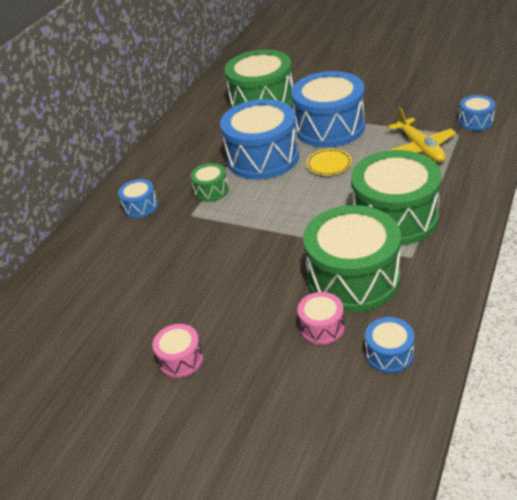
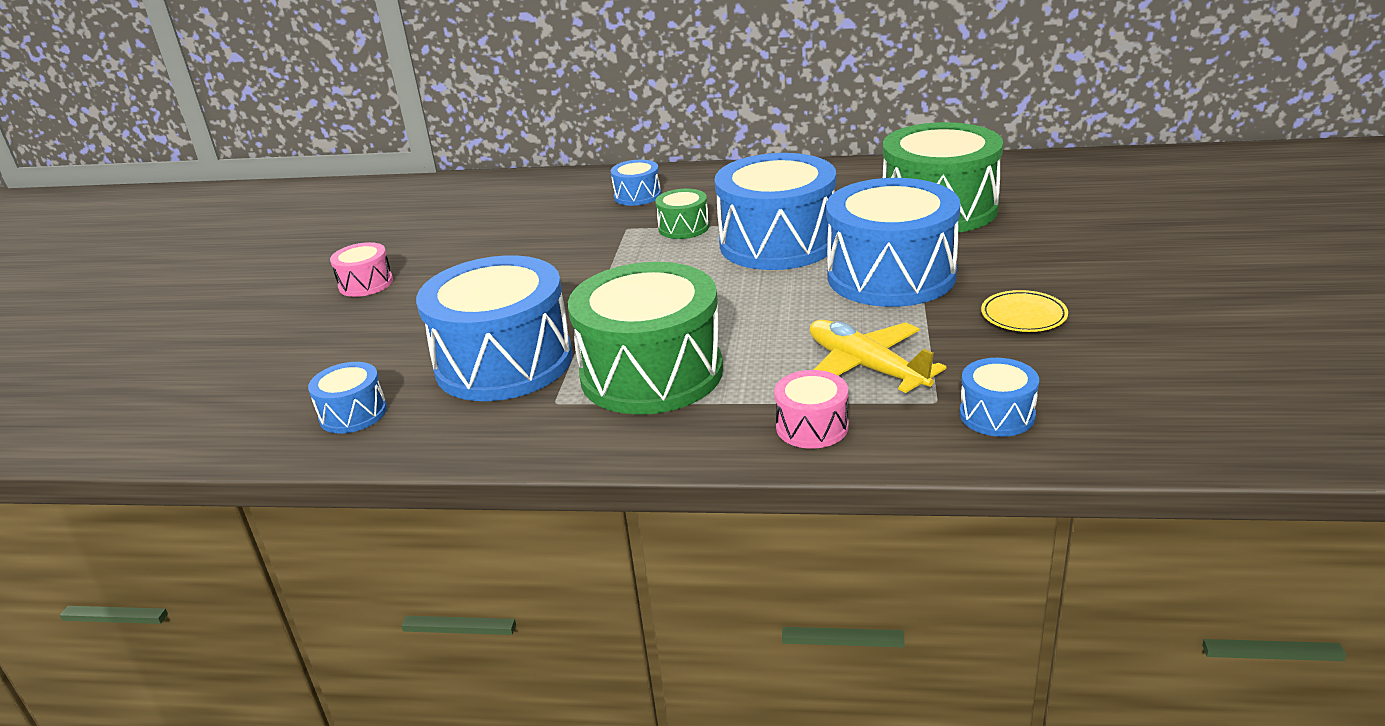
camera: 70 degrees right, 10 degrees down
(322, 327) = (408, 357): pink drum -> pink drum (812, 427)
(329, 164) = (780, 295): yellow plate -> yellow plate (1023, 316)
(353, 278) = (504, 362): green drum -> blue drum
(420, 148) = (866, 367): yellow plane -> yellow plane turned 90 degrees clockwise

